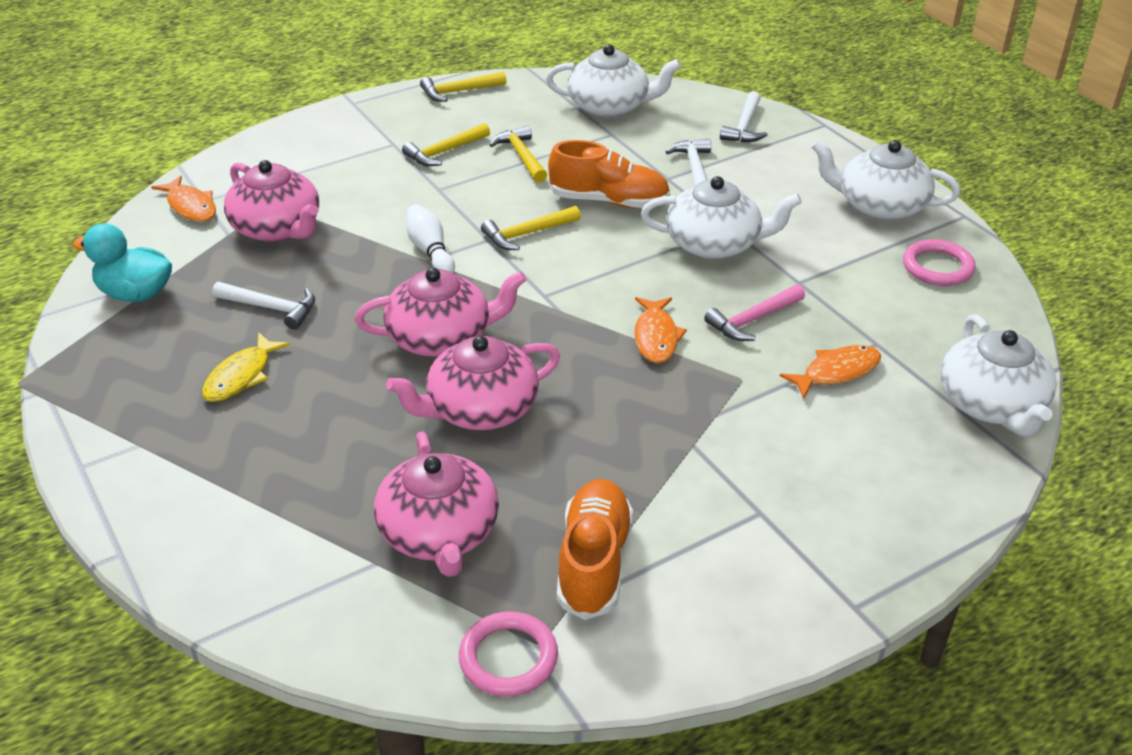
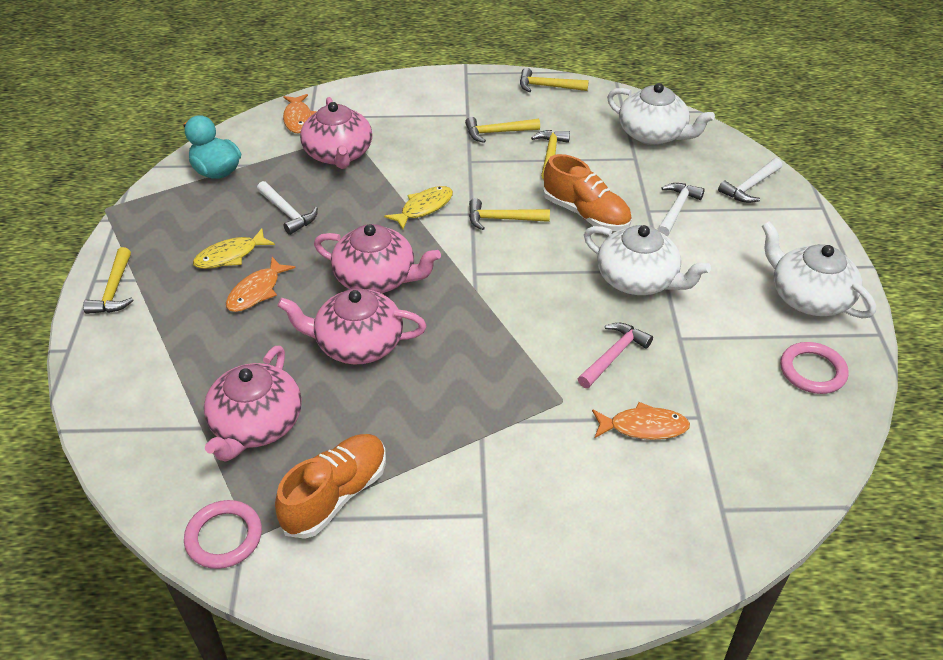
camera: 30 degrees right, 5 degrees up
(121, 467) = (114, 290): none -> yellow hammer
(430, 251) = (424, 208): white bowling pin -> yellow fish
(656, 337) = (527, 339): orange fish -> orange fish (257, 291)
(753, 320) = (613, 355): pink hammer -> pink hammer turned 135 degrees clockwise
(992, 405) = (752, 512): white teapot -> none

